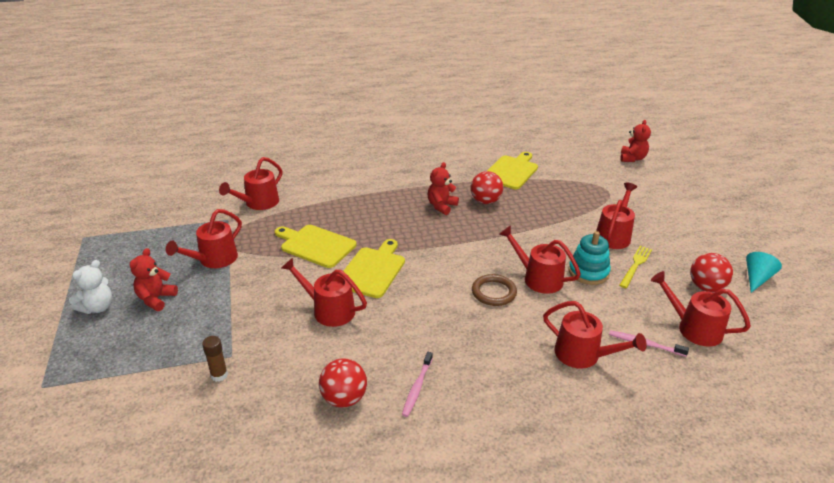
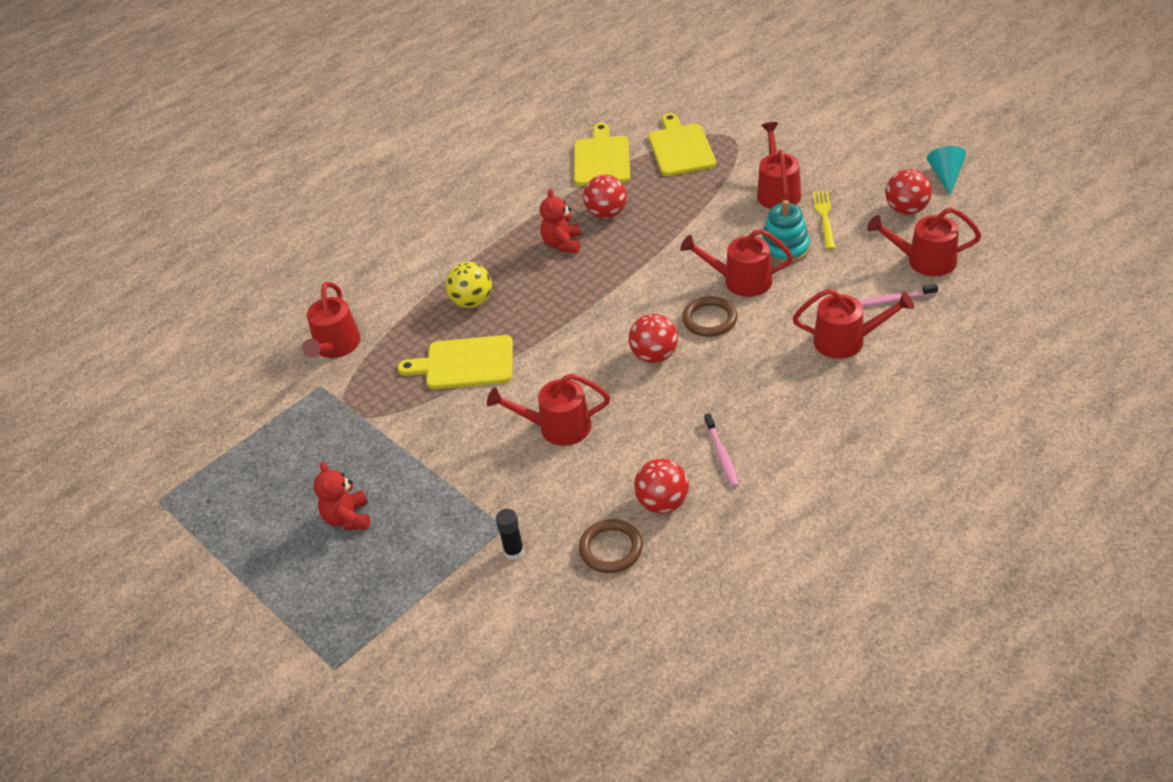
camera: 25 degrees left, 10 degrees up
(97, 307) = (289, 563): white teddy bear -> none
(213, 260) = (362, 441): red watering can -> none
(219, 375) = (514, 552): brown glue stick -> black glue stick
(278, 410) = (611, 549): none -> brown ring
(356, 214) = (472, 301): none -> yellow ball
(372, 270) = (559, 360): yellow cutting board -> yellow cutting board (680, 148)
(434, 297) = (654, 356): none -> red ball
(632, 158) = (723, 78): red teddy bear -> none

